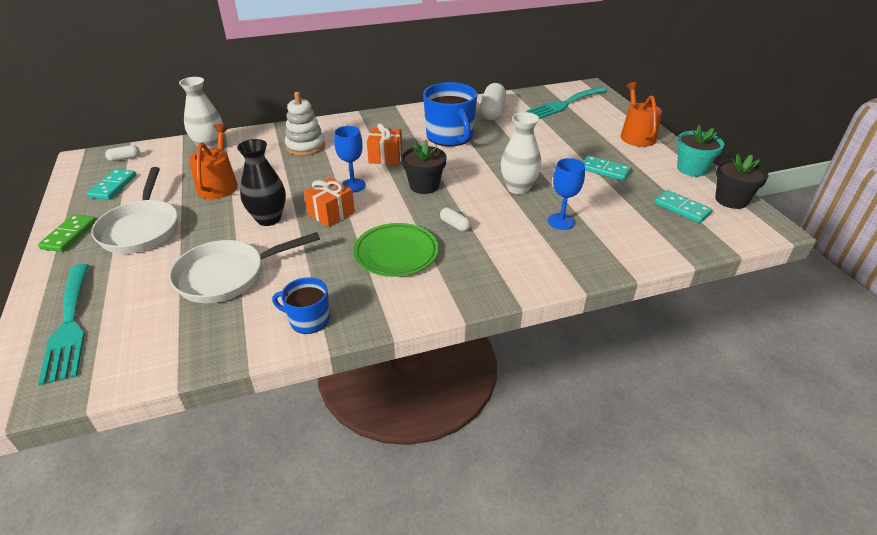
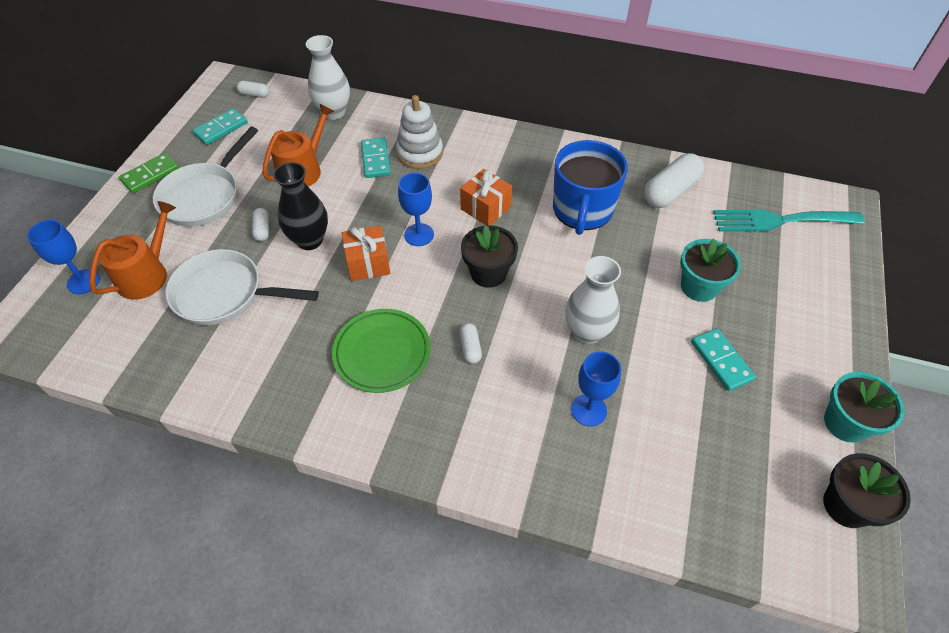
camera: 35 degrees right, 15 degrees up
(69, 325) = (83, 281): turquoise fork -> blue goblet
(220, 228) = (262, 229): none -> white capsule
(308, 320) = (245, 388): blue mug -> none
(556, 145) = (699, 287): none -> turquoise flower pot
(636, 135) = (826, 324): orange watering can -> orange watering can (146, 274)
(682, 208) = (760, 478): turquoise domino -> turquoise domino (376, 160)

